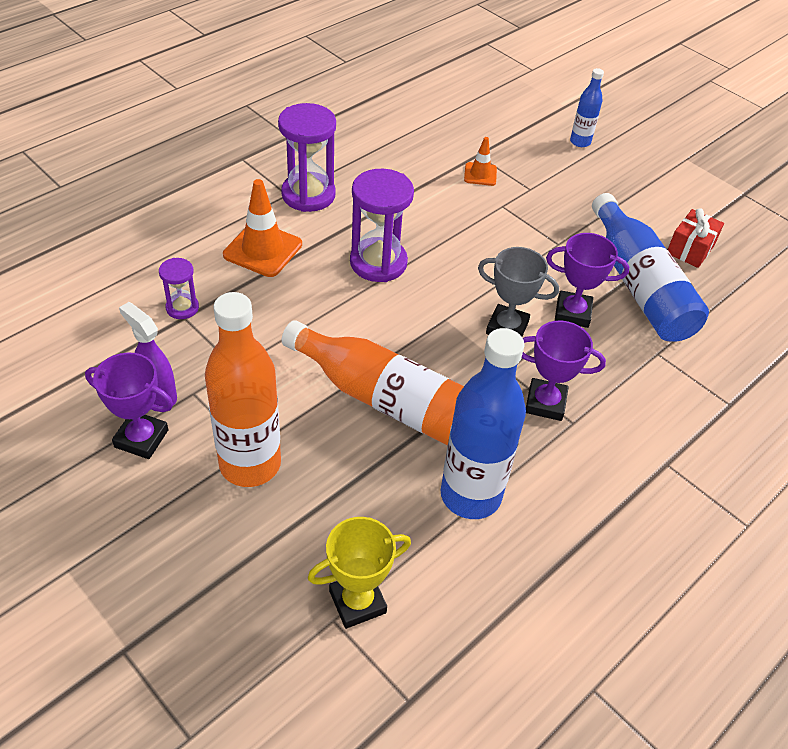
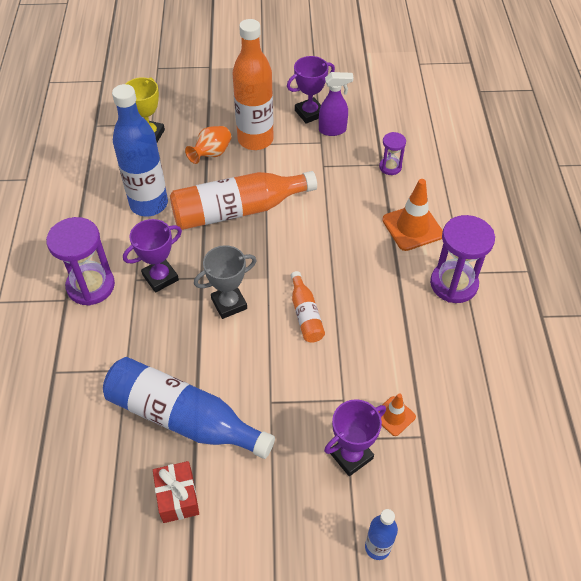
camera: 135 degrees right, 5 degrees up
(323, 494) = (211, 154): none -> orange vase
(378, 262) = (348, 278): purple hourglass -> purple hourglass (91, 286)
(453, 269) = (305, 314): none -> orange bottle
(572, 313) = (204, 351): purple trophy -> purple trophy (351, 455)

